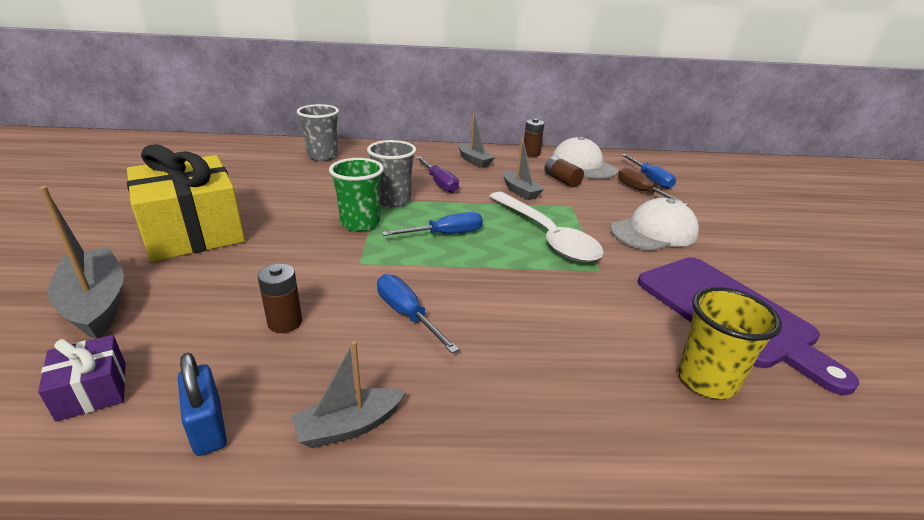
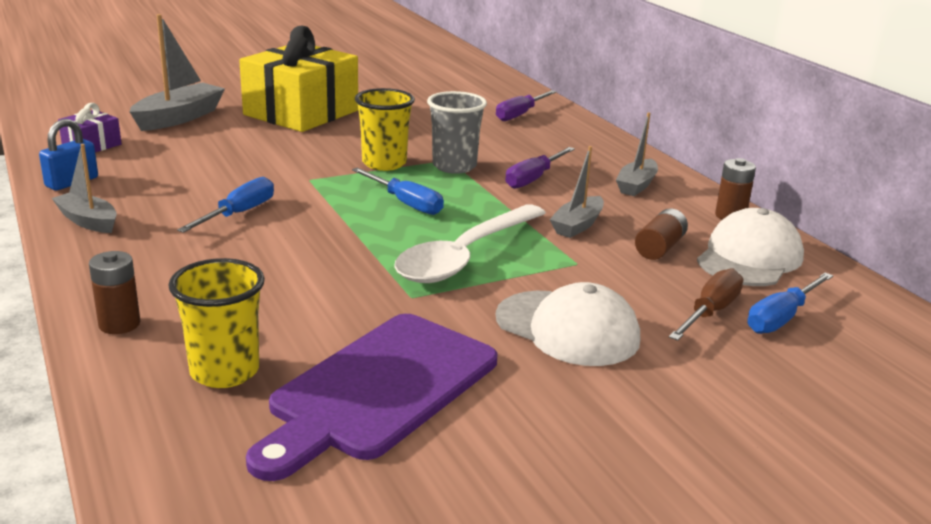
camera: 65 degrees right, 5 degrees down
(285, 322) = (196, 174): brown battery -> brown battery (119, 324)
(322, 156) = (520, 114): grey cup -> purple screwdriver
(360, 223) = (384, 163): green cup -> yellow cup

